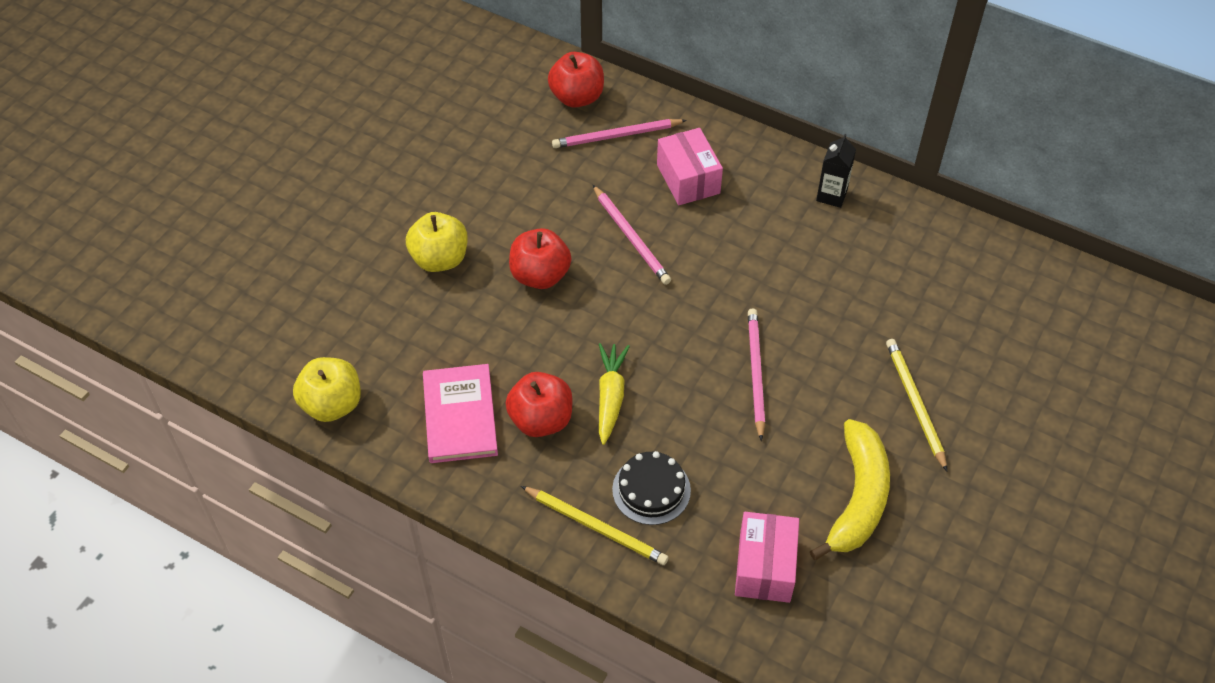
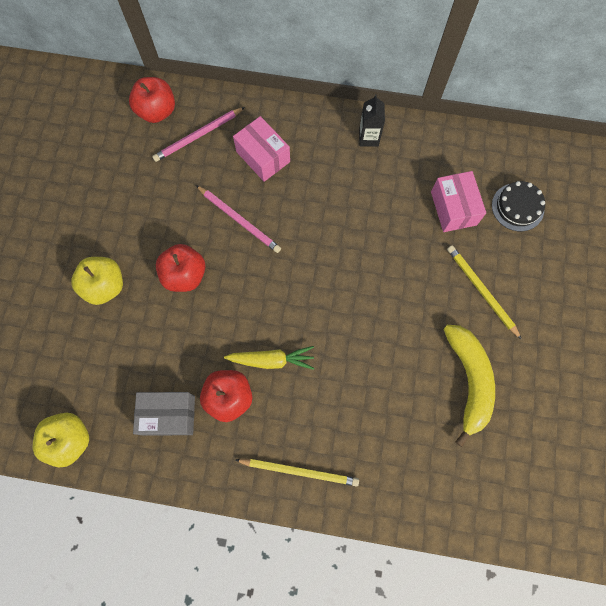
camera: 20 degrees left, 20 degrees up
(460, 416) = (169, 415): pink book -> grey box
(610, 397) = (272, 360): yellow carrot -> yellow carrot turned 105 degrees clockwise
(651, 490) = (327, 426): black cake -> black cake (517, 207)
(755, 373) = (366, 304): pink pencil -> none
(764, 567) = (425, 459): pink box -> pink box (453, 208)

